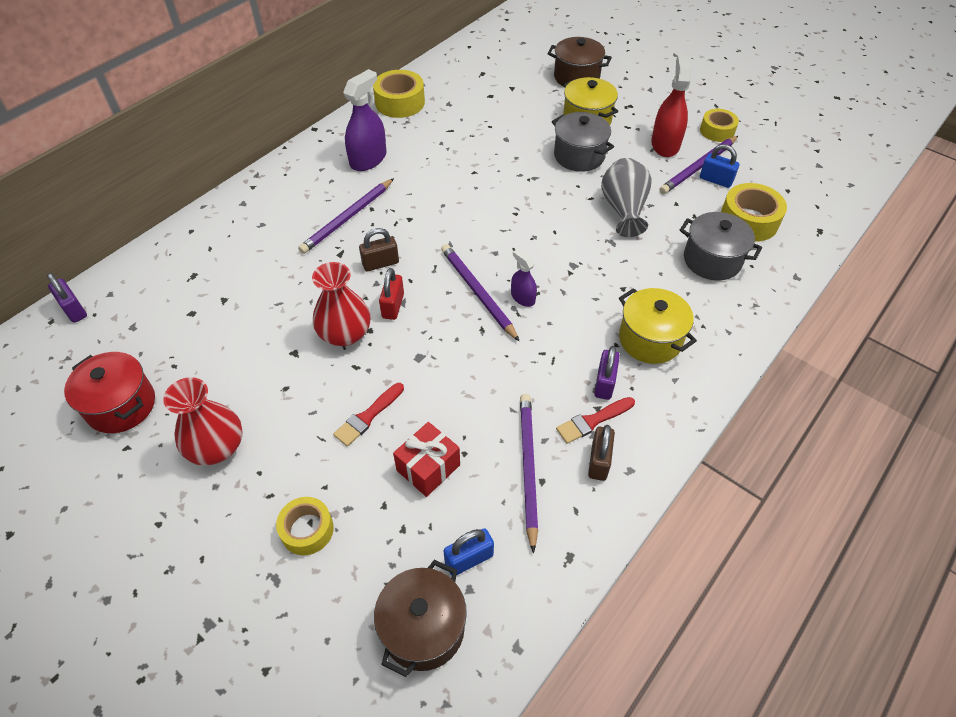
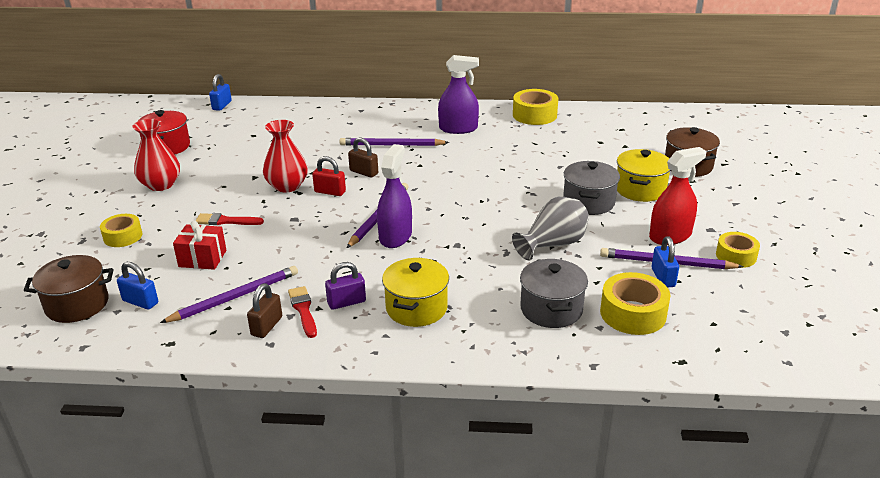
camera: 55 degrees right, 20 degrees down
(74, 310) = (222, 105): purple padlock -> blue padlock
(393, 306) = (330, 192): red padlock -> red padlock turned 45 degrees clockwise
(523, 298) = (395, 236): purple spray bottle -> purple spray bottle, size x1.81
(592, 421) = (303, 310): red brush -> red brush turned 45 degrees clockwise
(599, 461) = (266, 326): brown padlock -> brown padlock turned 45 degrees counterclockwise

